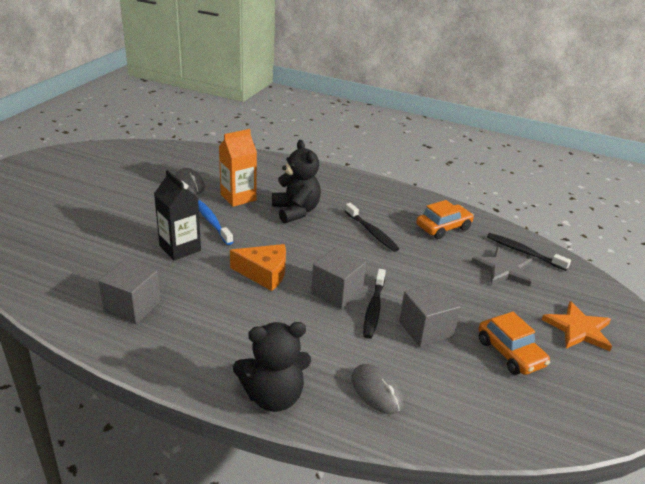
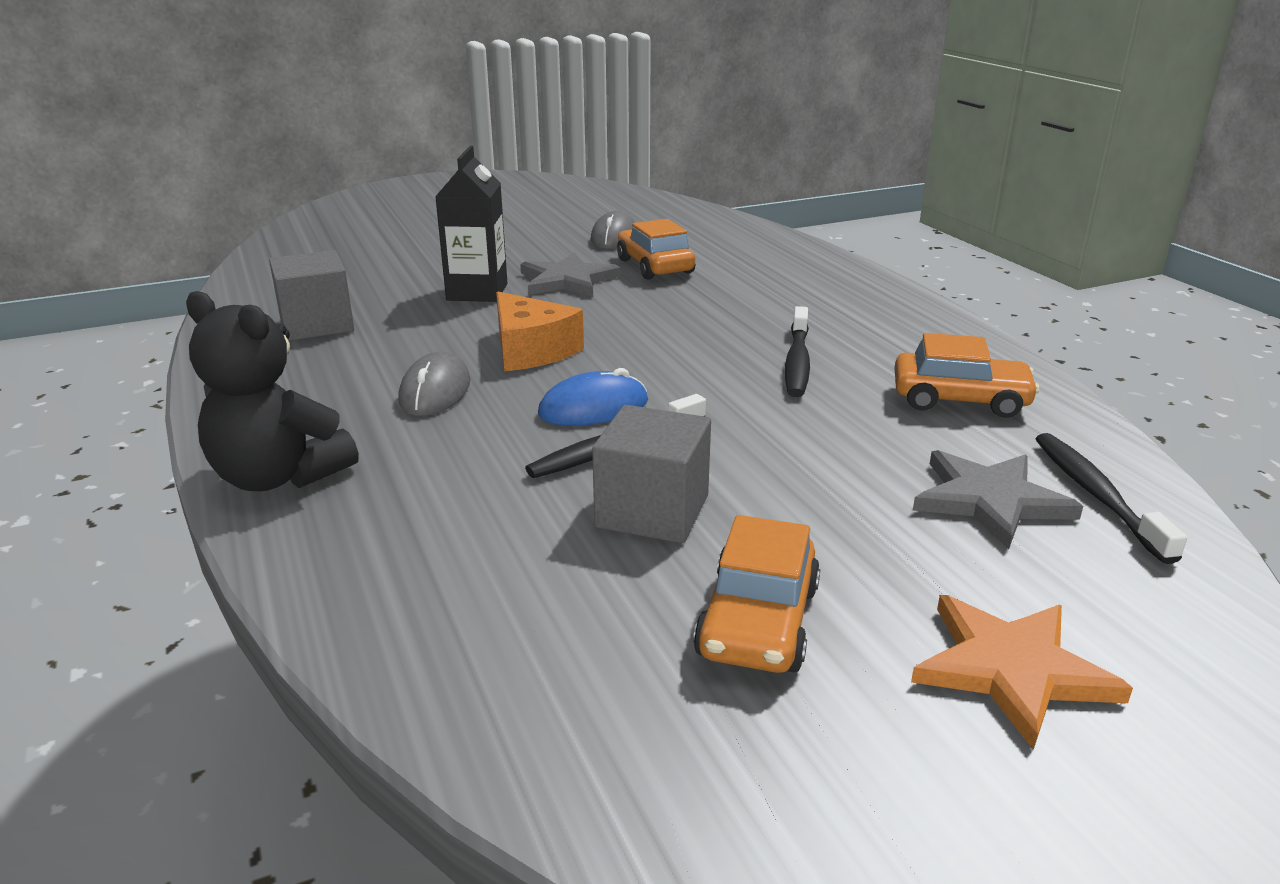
camera: 45 degrees right, 5 degrees down
(212, 222) = (568, 280): blue toothbrush -> grey star
(238, 197) = (655, 266): orange carton -> orange car
(296, 211) = (713, 302): black teddy bear -> none
(337, 292) = (593, 408): grey cube -> blue mouse
(376, 391) = (416, 544): grey mouse -> grey mouse (435, 391)

